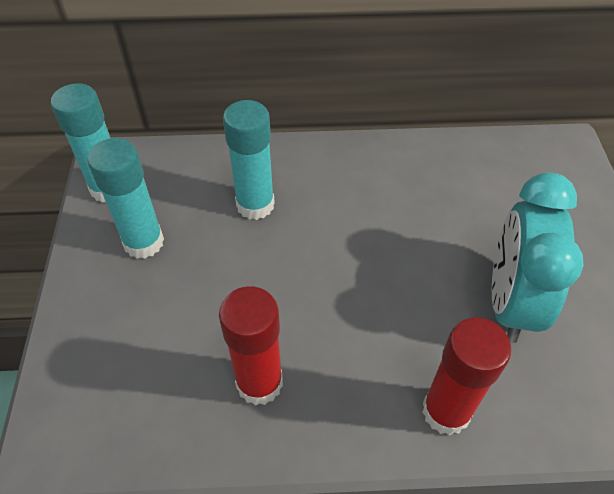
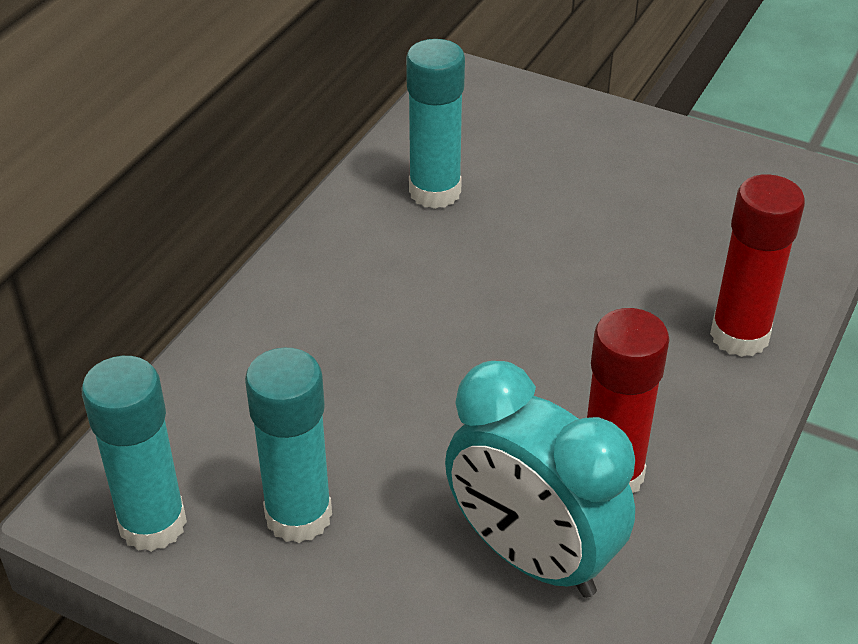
camera: 60 degrees left, 10 degrees down
(255, 205) = (329, 373): turquoise glue stick -> turquoise glue stick (435, 192)
(510, 302) = (641, 226): turquoise clock -> turquoise clock (532, 556)

